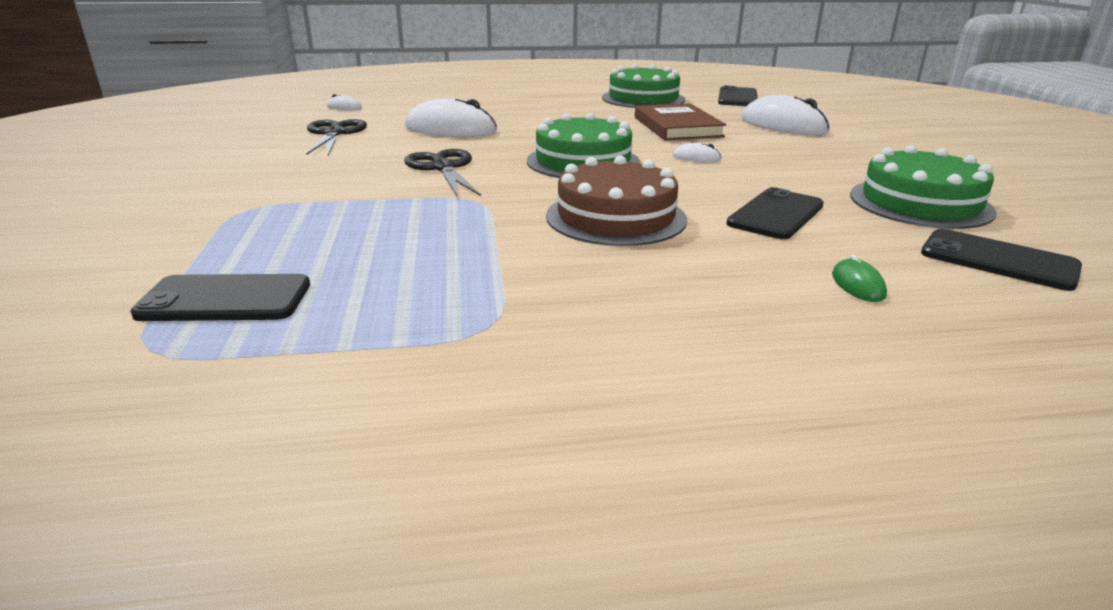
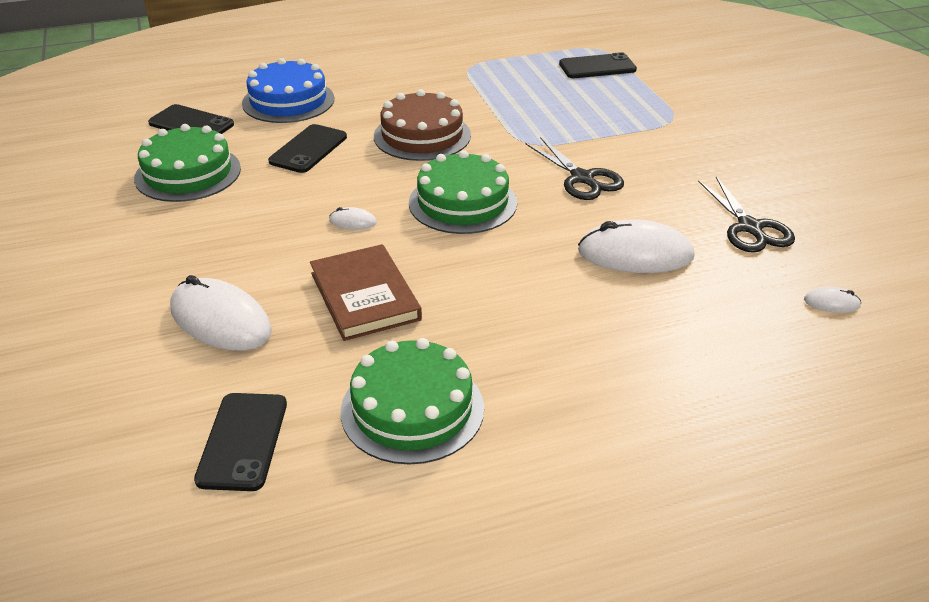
camera: 170 degrees right, 10 degrees up
(857, 285) = (288, 101): green mouse -> blue cake

